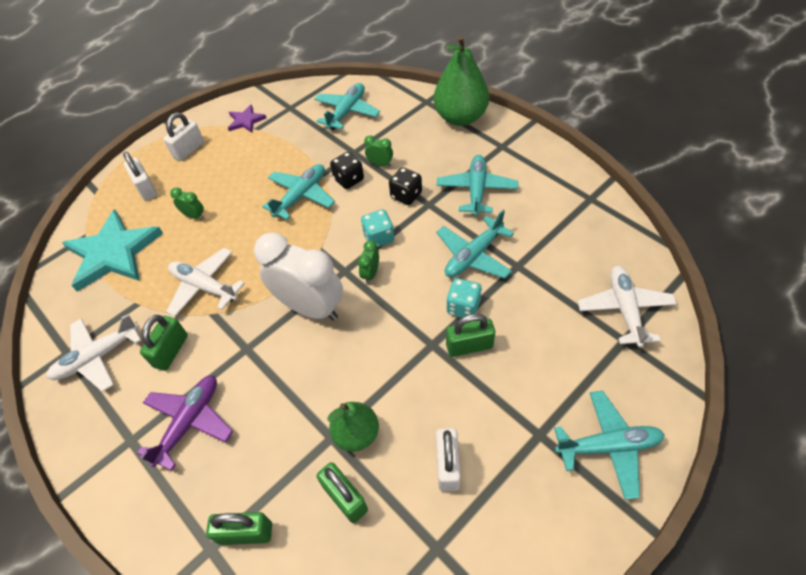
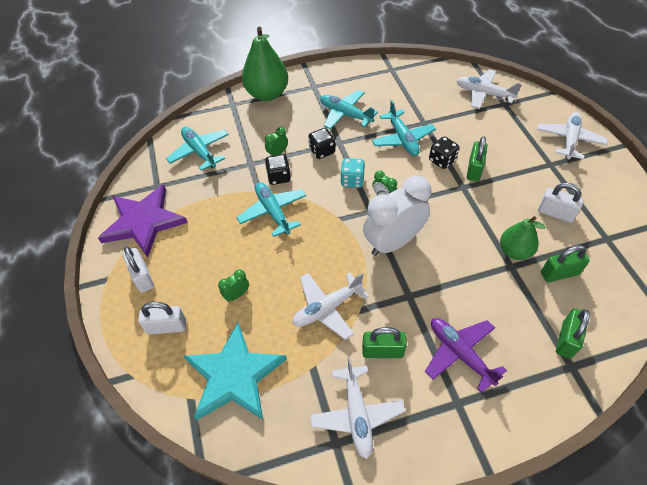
camera: 65 degrees left, 0 degrees up
(171, 351) = (382, 351): green padlock -> green padlock turned 45 degrees counterclockwise
(246, 121) = (144, 222): purple star -> purple star, size x2.10
(463, 307) = (442, 160): turquoise dice -> black dice
(608, 446) = (569, 140): turquoise plane -> white plane

